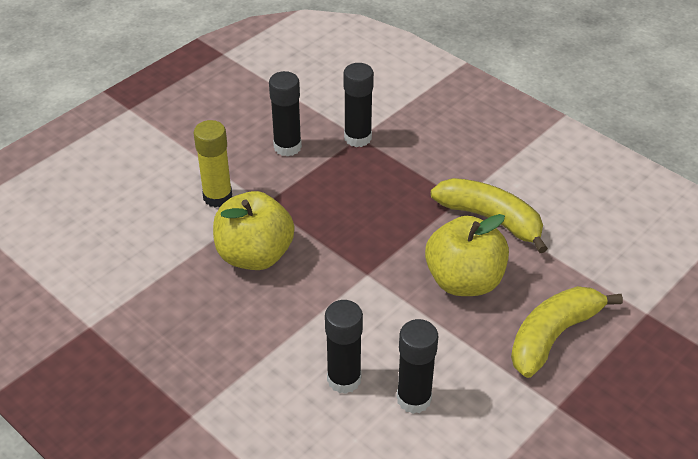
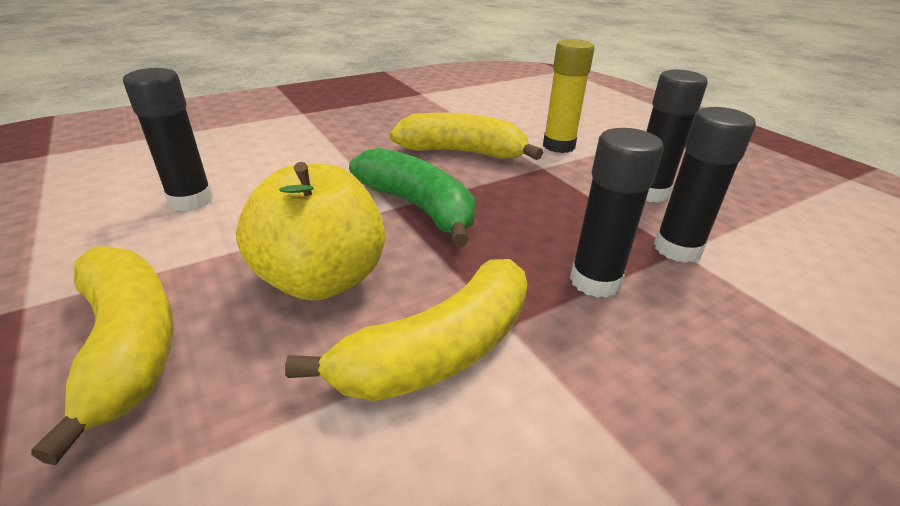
camera: 105 degrees right, 10 degrees down
(255, 255) = (463, 152): yellow apple -> yellow banana
(344, 379) = (262, 170): black glue stick -> black glue stick (595, 281)
(362, 260) = (418, 207): none -> green banana

